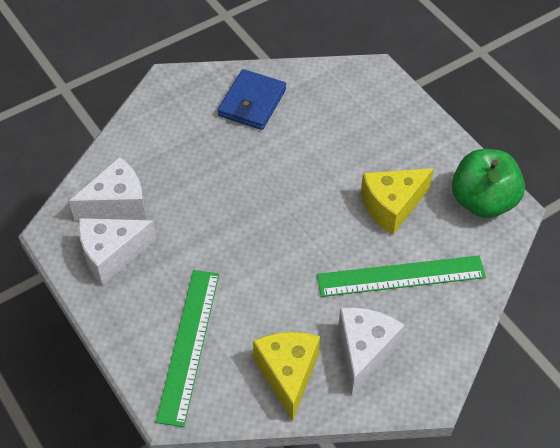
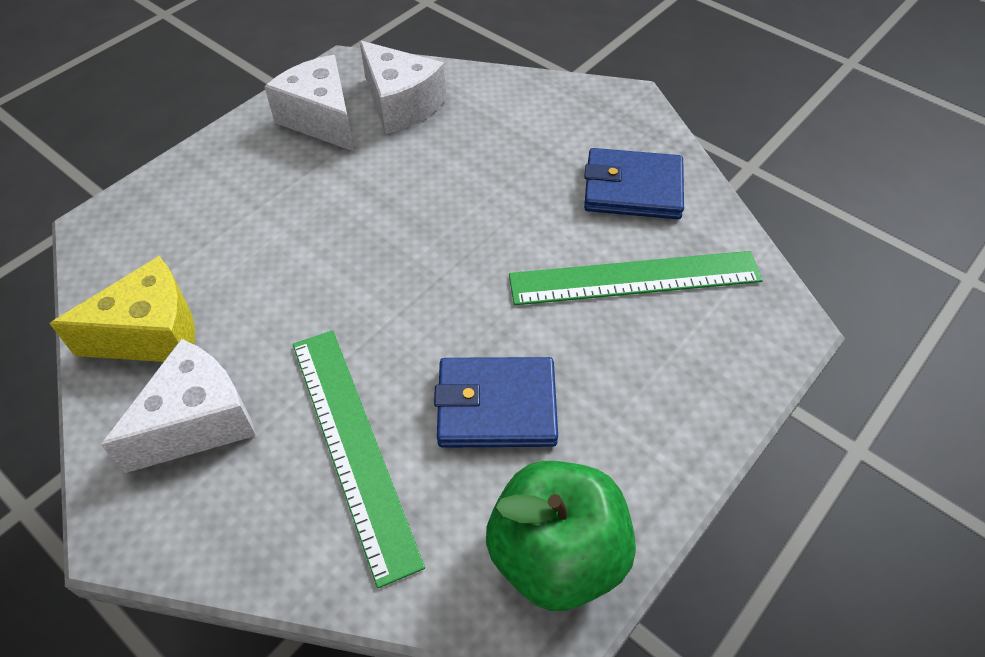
camera: 75 degrees right, 0 degrees up
(188, 345) = (194, 220): green ruler -> green ruler (634, 278)
(364, 351) = (198, 422): white cheese -> white cheese turned 45 degrees counterclockwise
(392, 206) = (496, 406): yellow cheese -> blue wallet

